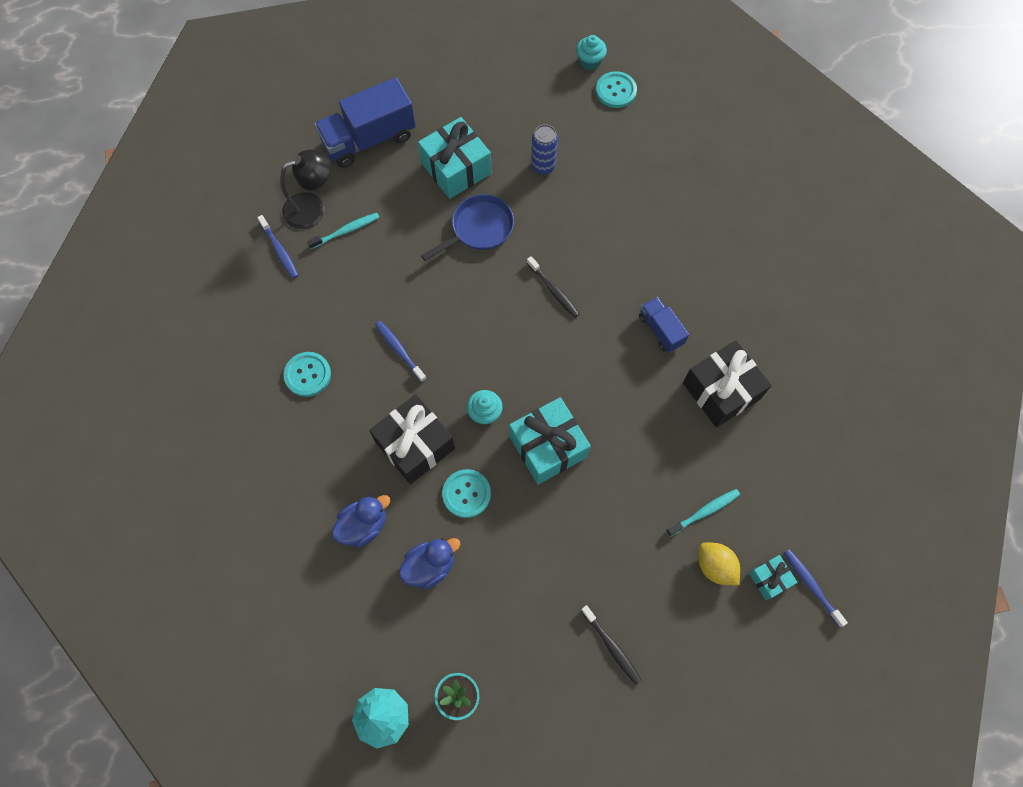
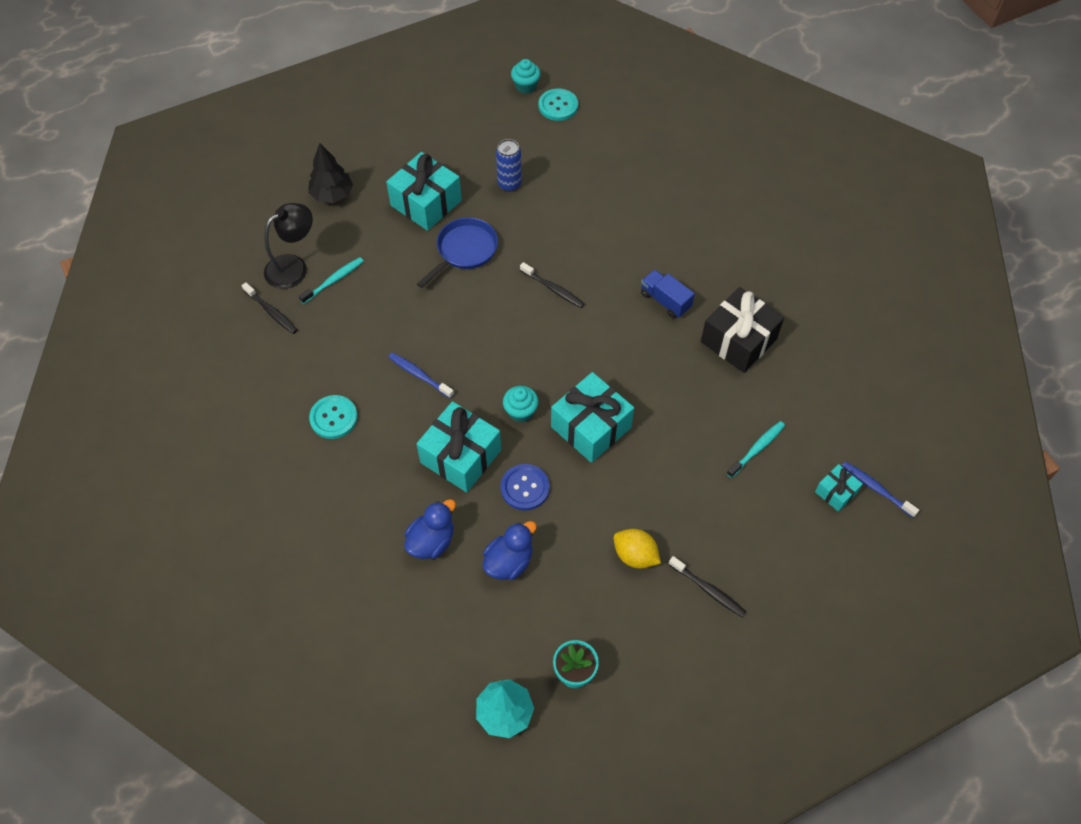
camera: 15 degrees left, 10 degrees down
(279, 250) = (271, 312): blue toothbrush -> black toothbrush
(369, 139) = (332, 195): blue truck -> black tree
(415, 445) = (460, 456): black gift -> turquoise gift
(466, 494) = (525, 488): turquoise button -> blue button
(715, 566) = (782, 494): yellow lemon -> yellow lemon (635, 555)

